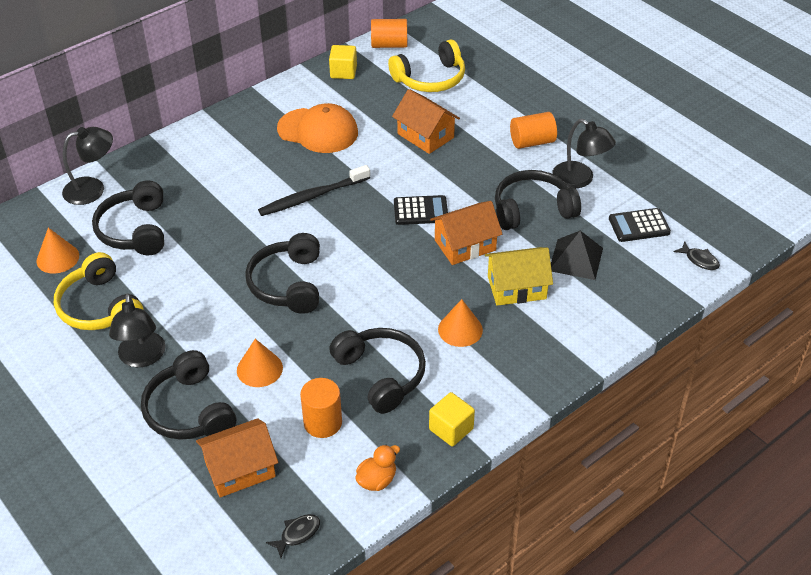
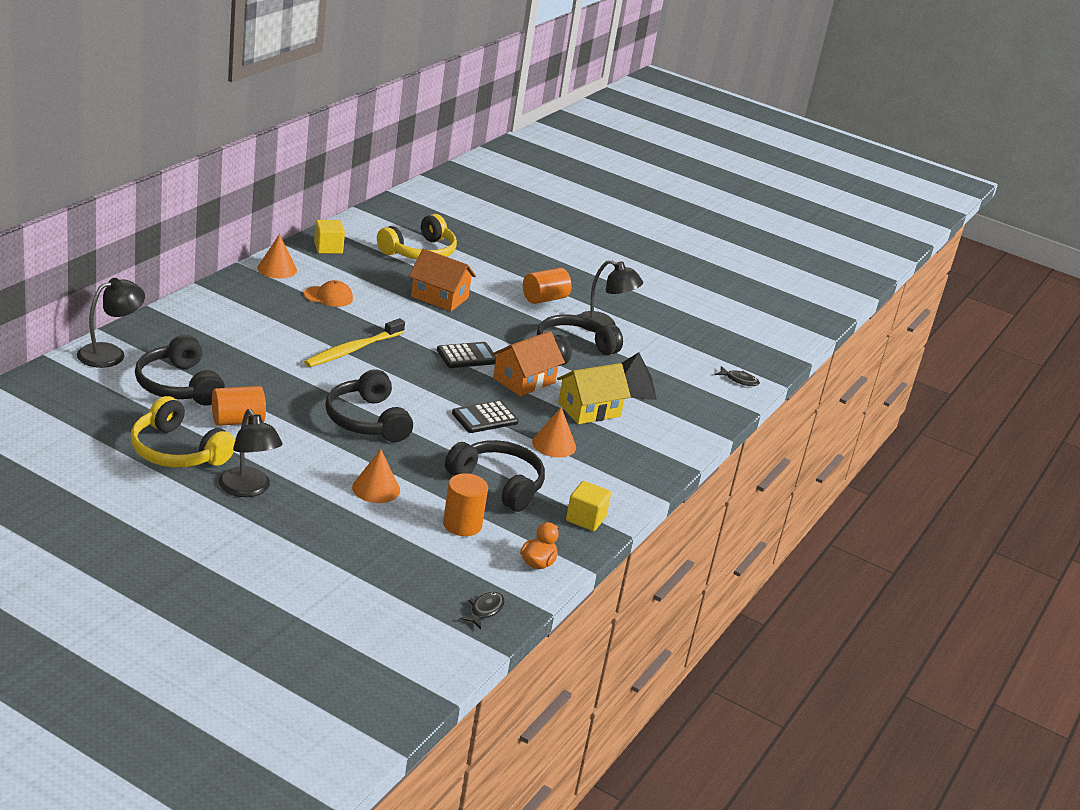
camera: 25 degrees left, 15 degrees down
(58, 258) = (105, 413): orange cone -> orange cone (277, 269)
(189, 410) = (323, 527): black headphones -> none
(240, 469) = (400, 567): orange house -> none
(312, 197) = (352, 350): black toothbrush -> yellow toothbrush
(318, 131) = (328, 296): orange cap -> orange cap, size x0.56
(389, 45) = (363, 225): orange cylinder -> orange cylinder (237, 421)
(639, 225) = (674, 358): black calculator -> black calculator (484, 418)

